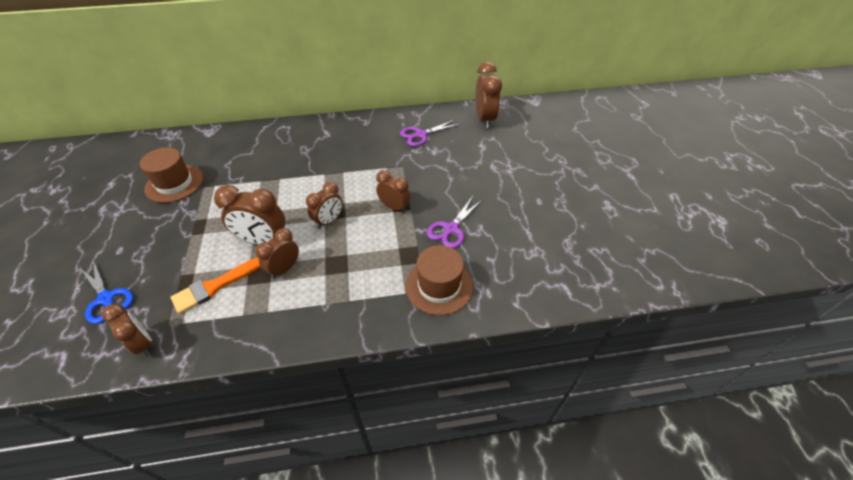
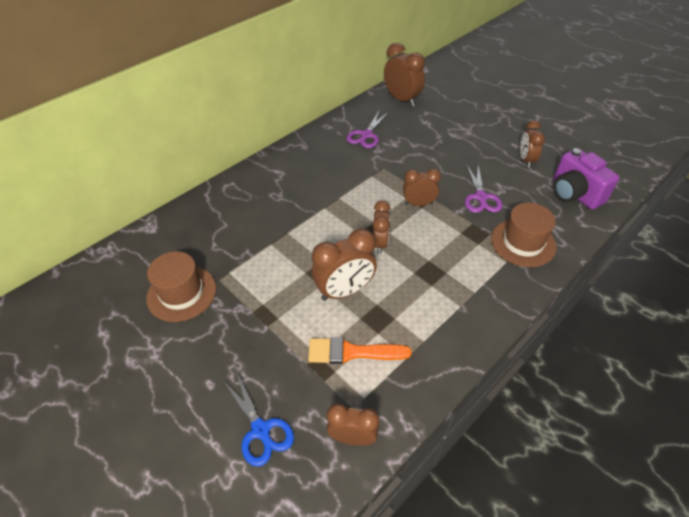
camera: 35 degrees left, 0 degrees up
(106, 299) = (261, 430): blue scissors -> blue scissors turned 45 degrees clockwise
(214, 286) = (352, 352): orange brush -> orange brush turned 75 degrees clockwise
(284, 268) = (393, 301): brown clock -> brown clock (526, 160)
(542, 272) = (574, 194): none -> purple camera

